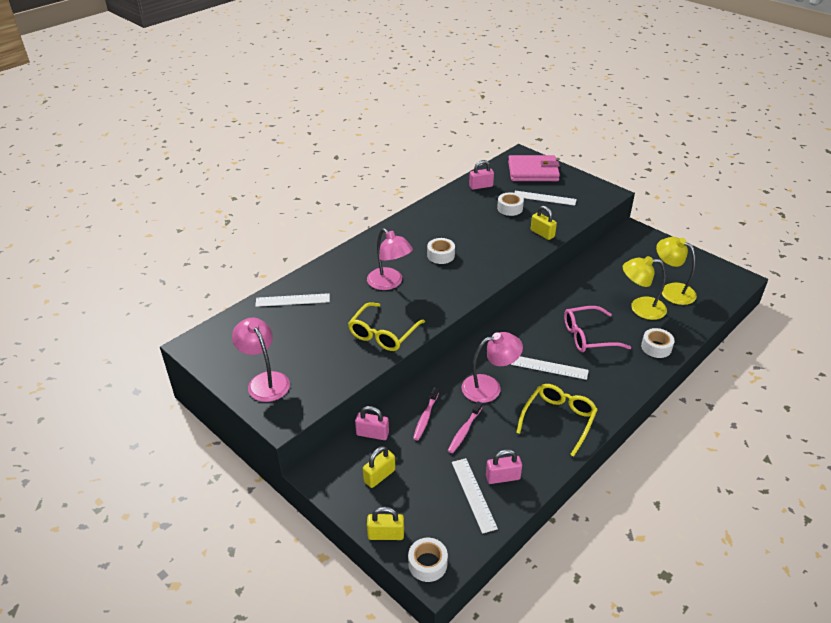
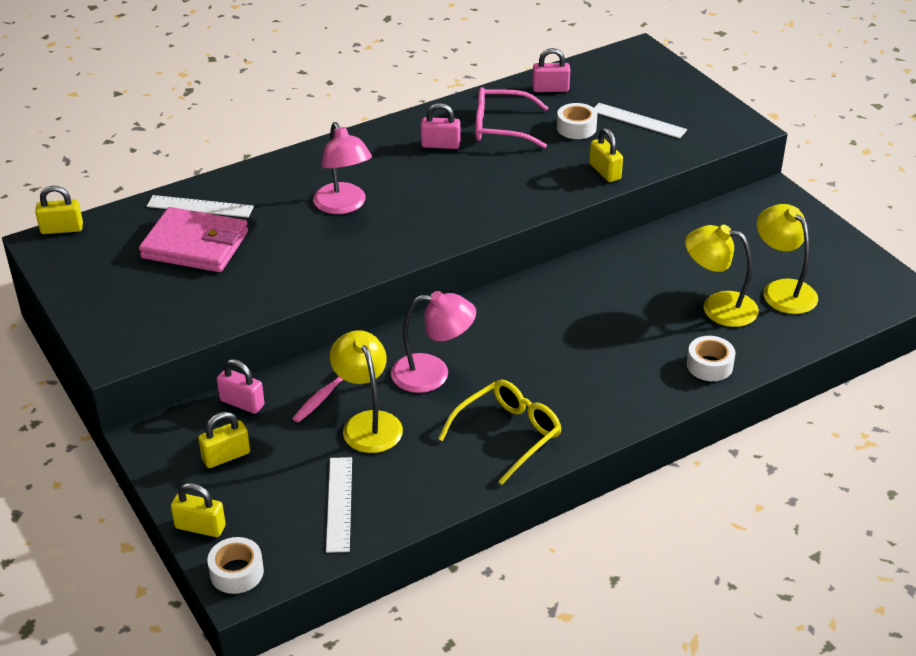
camera: 15 degrees right, 0 degrees up
(202, 333) = (62, 229): none -> yellow padlock
(265, 381) = (115, 303): pink lamp -> none
(383, 334) = (300, 271): yellow glasses -> none
(441, 255) = (436, 179): white tape -> none
(464, 431) = (368, 423): pink toothbrush -> yellow lamp
(502, 477) = (390, 491): pink padlock -> pink padlock (440, 145)
(533, 171) = (643, 78): pink wallet -> pink wallet (195, 245)
(549, 367) = (533, 364): white ruler -> none
(589, 336) = (616, 332): pink glasses -> pink glasses (502, 127)

